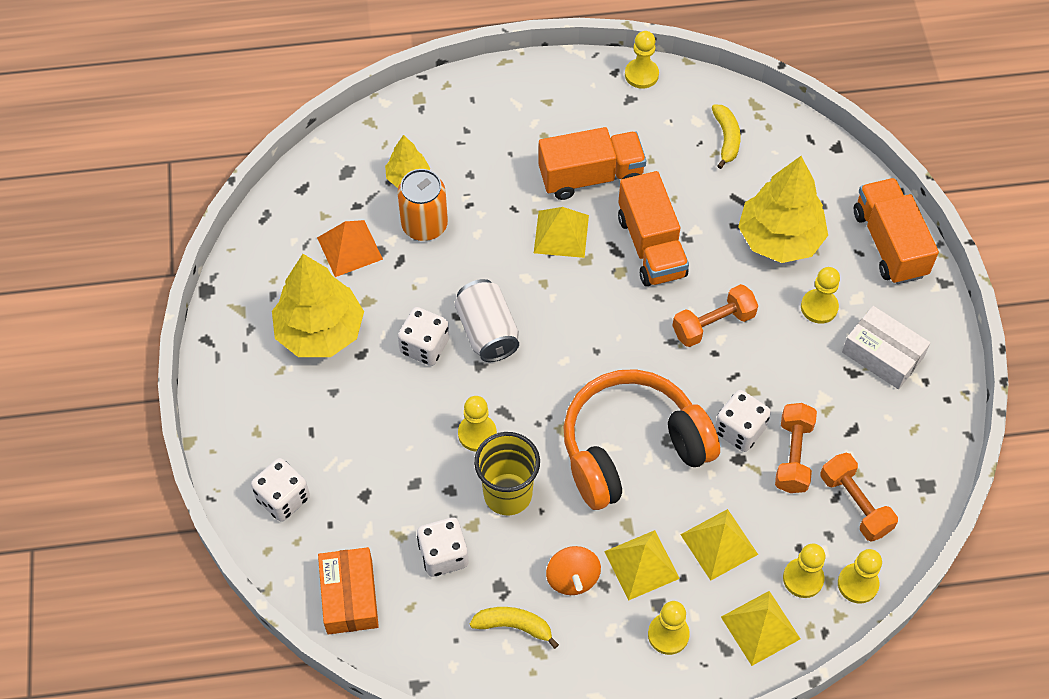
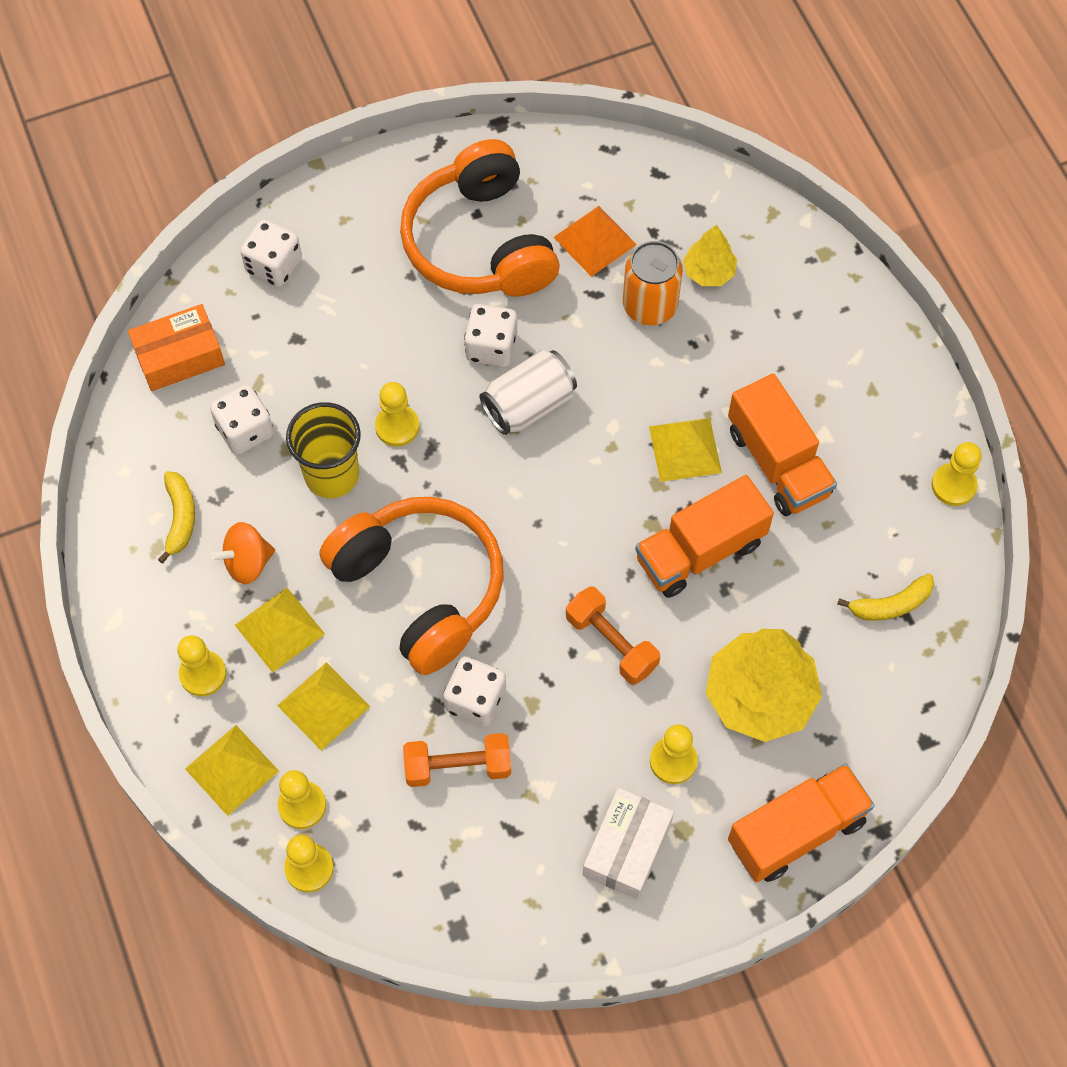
camera: 75 degrees right, 5 degrees up
(320, 331) = (480, 242): yellow tree -> orange headphones
(855, 504) = (412, 848): orange dumbbell -> none

